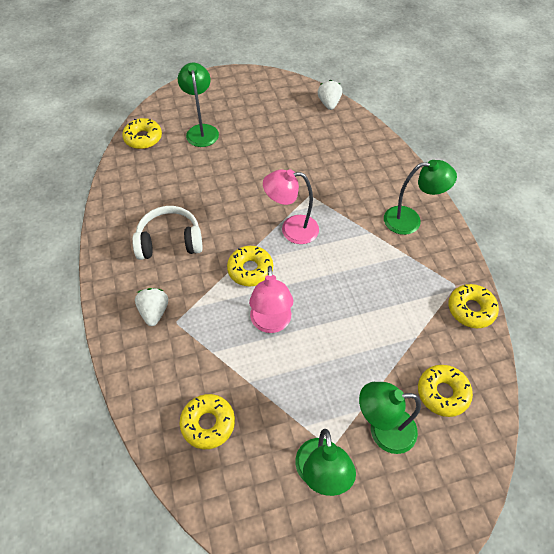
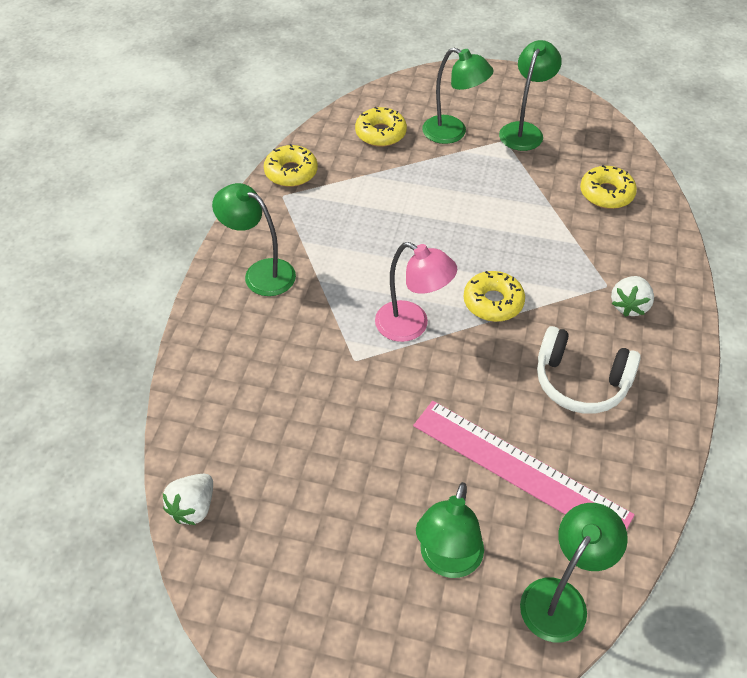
camera: 150 degrees left, 5 degrees down
(143, 138) = (561, 598): yellow donut -> green lamp
(185, 180) = (520, 469): none -> pink ruler
(271, 323) = (501, 242): pink lamp -> none

